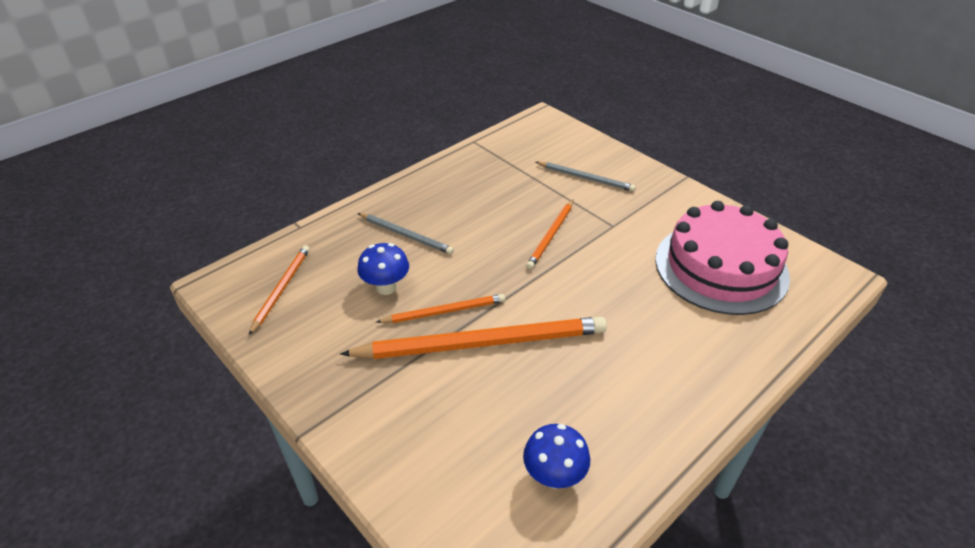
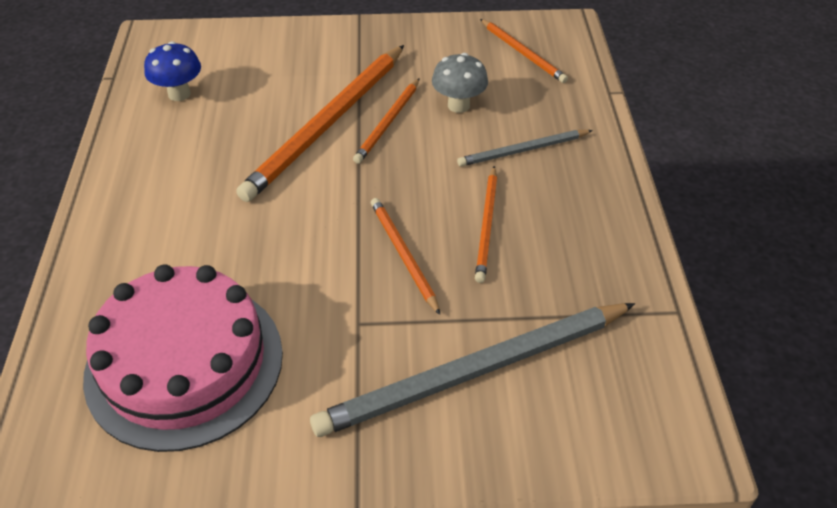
camera: 130 degrees right, 5 degrees up
(386, 287) = (458, 105): blue mushroom -> grey mushroom
(490, 218) = (486, 226): none -> orange pencil
(586, 178) = (474, 371): grey pencil -> grey pencil, size x1.93

